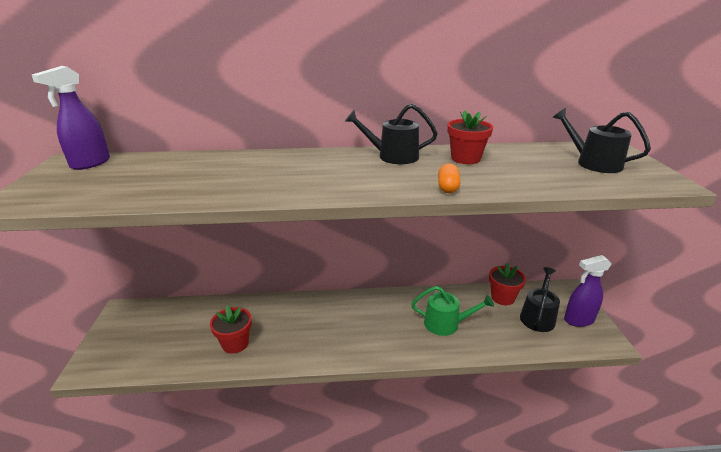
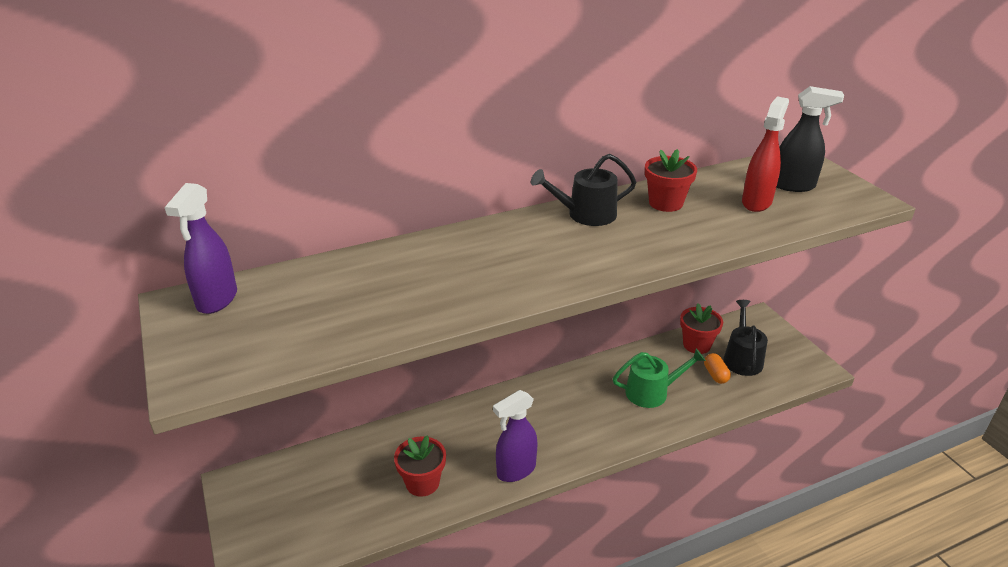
camera: 20 degrees left, 5 degrees up
(448, 187) = (676, 249): orange capsule -> orange capsule (715, 375)
(549, 168) = (756, 202): none -> red spray bottle
(578, 320) = (783, 352): purple spray bottle -> purple spray bottle (515, 470)
(593, 163) = (793, 186): black watering can -> black spray bottle

